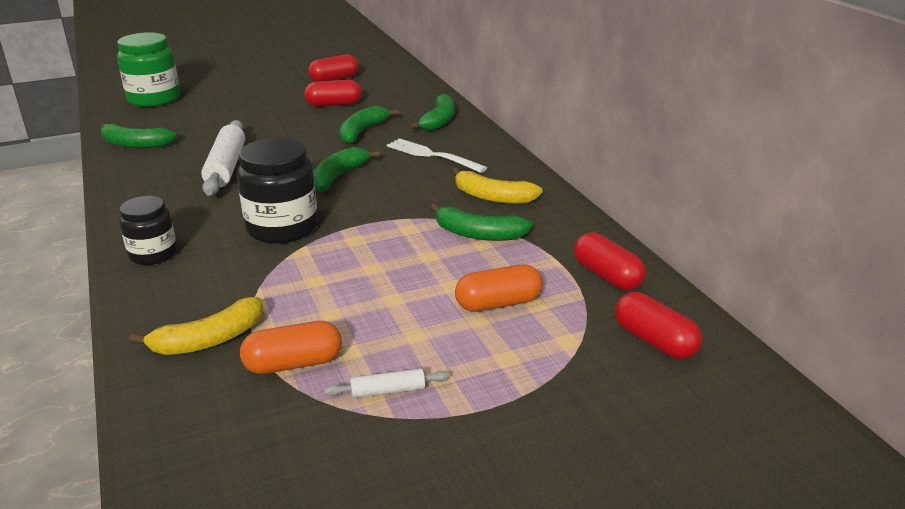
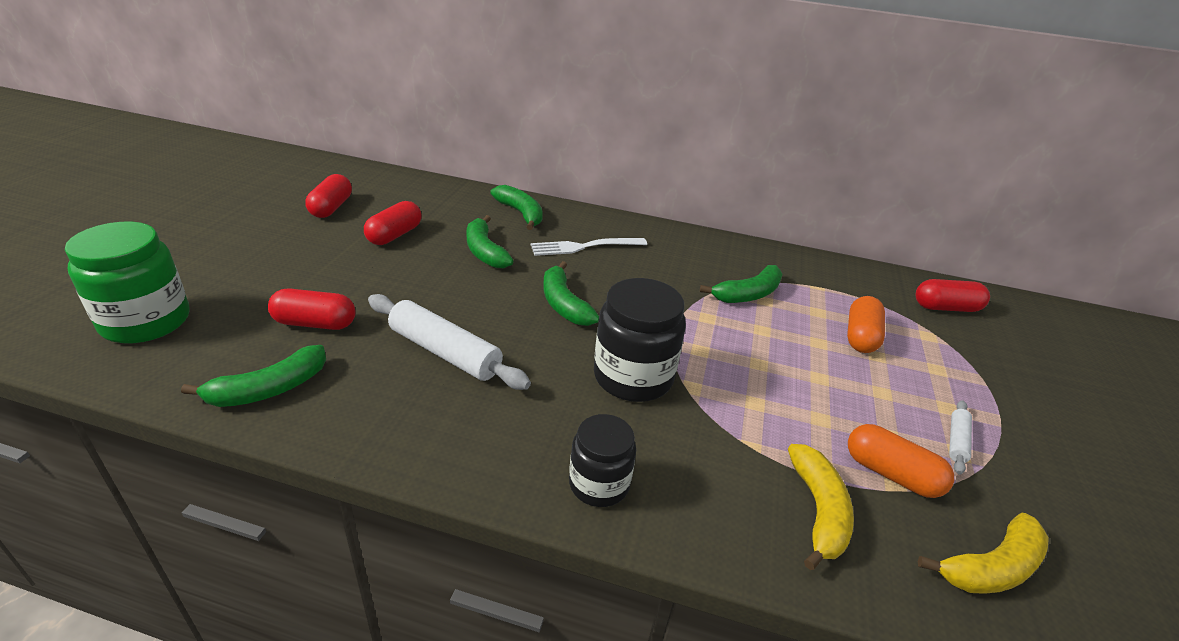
camera: 55 degrees left, 5 degrees up
(293, 364) = (891, 474): orange capsule -> orange capsule turned 75 degrees counterclockwise
(492, 197) = (693, 261): yellow banana -> yellow banana (991, 567)
(607, 276) = (853, 281): red capsule -> red capsule (315, 323)

